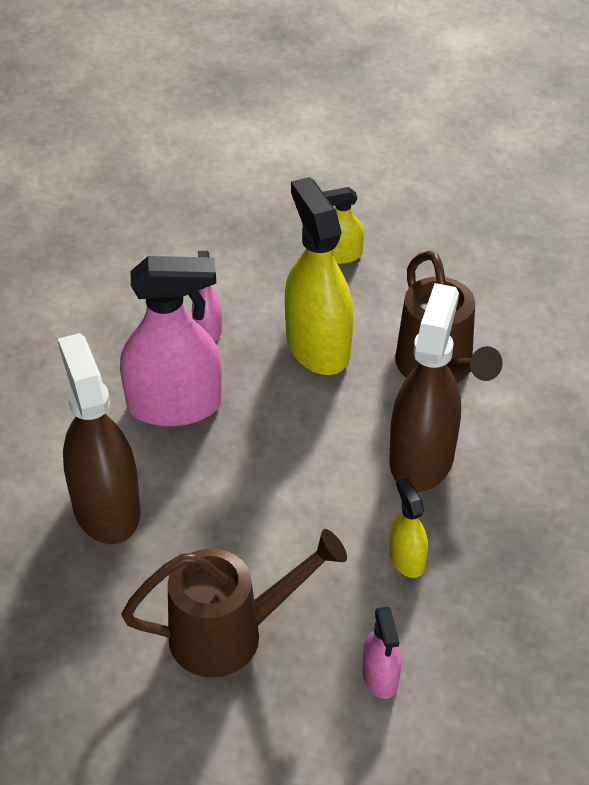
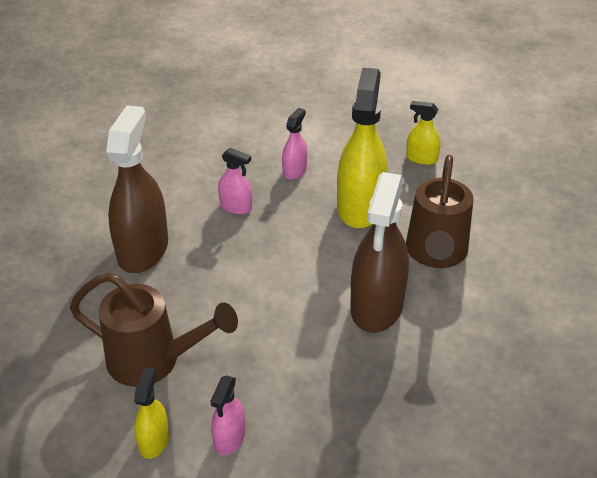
camera: 30 degrees right, 5 degrees down
(174, 405) = (236, 207): pink spray bottle -> pink spray bottle, size x0.49
(406, 559) = (312, 368): yellow spray bottle -> yellow spray bottle (154, 441)
(421, 458) = (377, 306): brown spray bottle -> brown spray bottle turned 150 degrees clockwise

